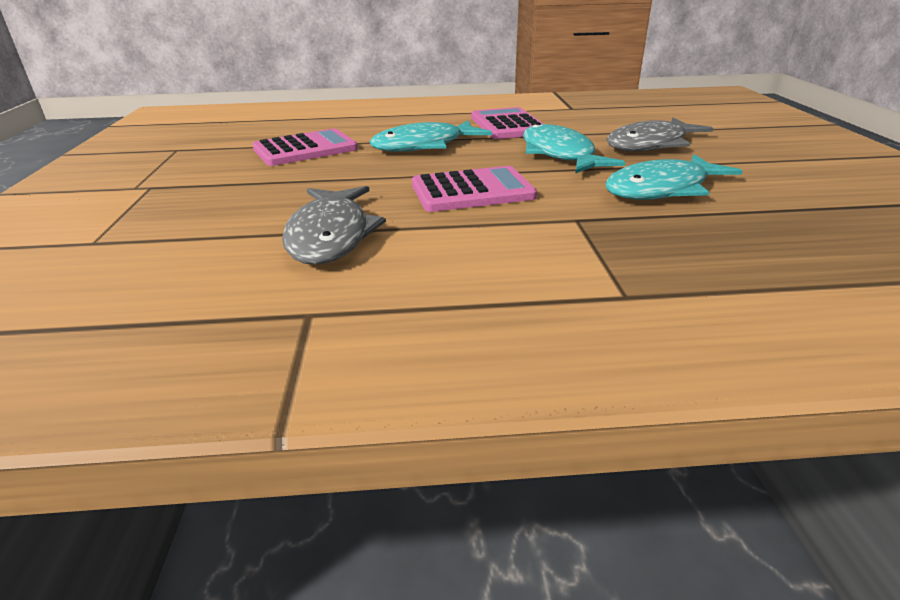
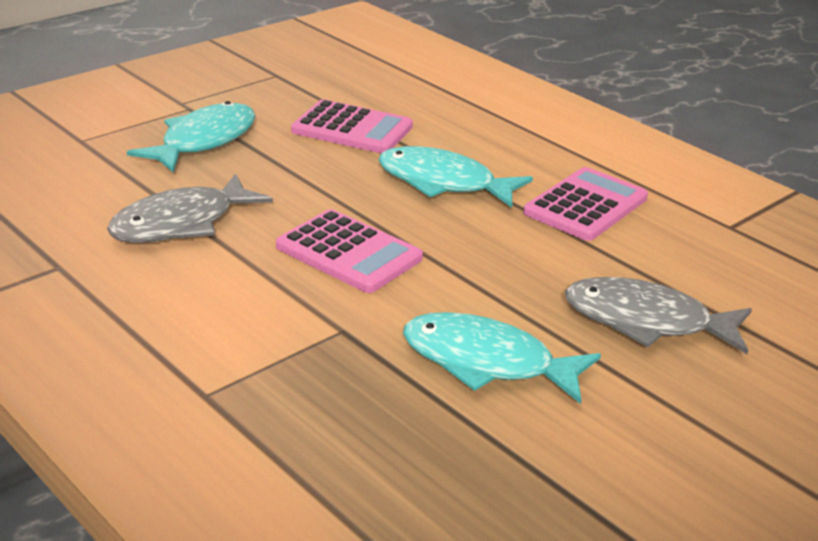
camera: 50 degrees right, 0 degrees up
(559, 154) = (522, 269): turquoise fish -> turquoise fish (203, 141)

